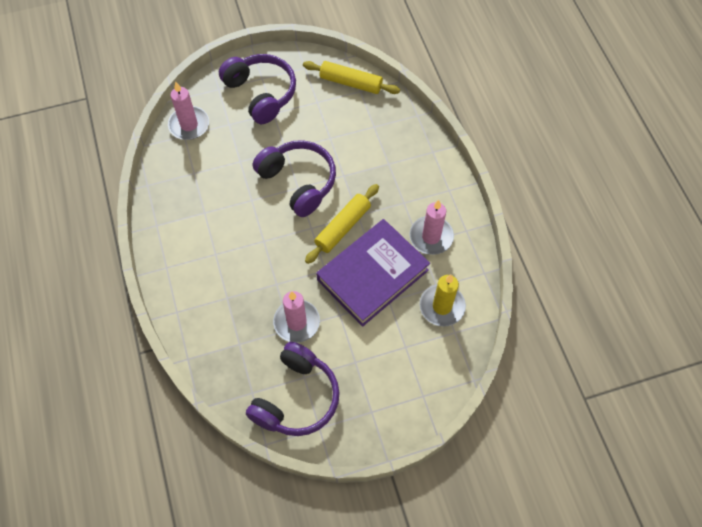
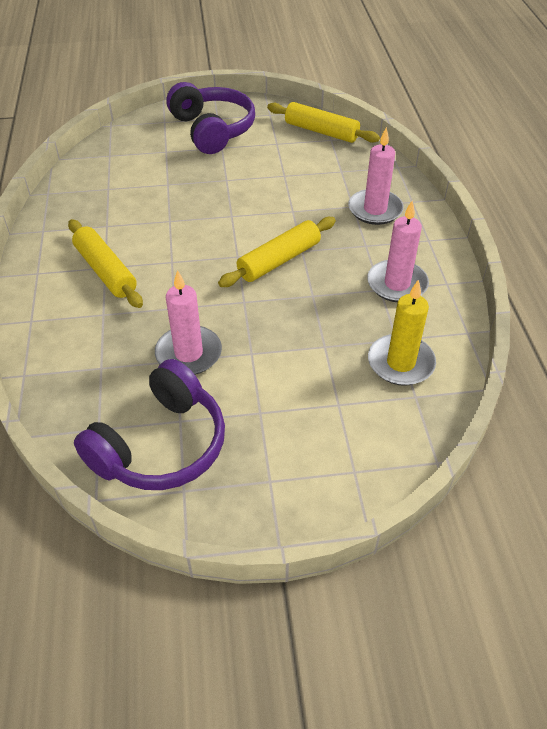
camera: 10 degrees right, 15 degrees down
(189, 125) = (119, 147): pink candle -> pink candle (375, 209)
(217, 258) = (105, 271): none -> yellow rolling pin
(298, 182) = (233, 210): purple headphones -> none
(372, 275) = (308, 314): purple book -> none

